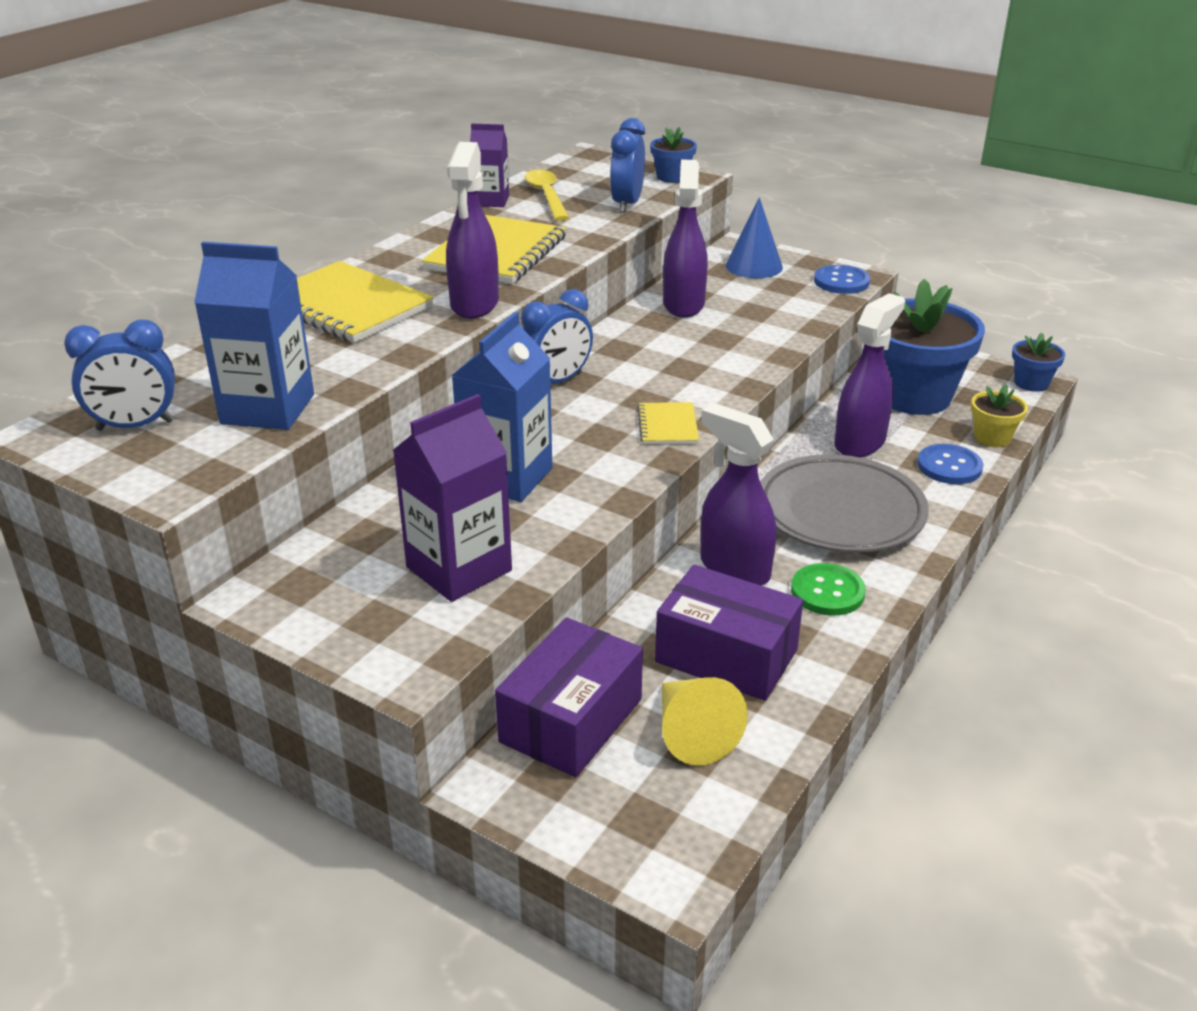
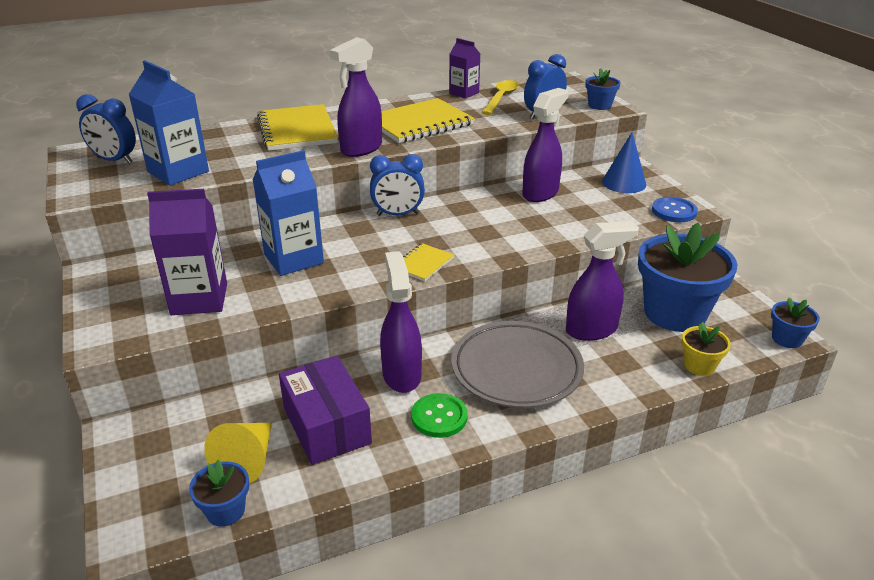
camera: 35 degrees right, 0 degrees up
(571, 720) = (200, 418): purple box -> none
(740, 792) = (225, 511): none -> blue flower pot
(949, 466) = (637, 372): blue button -> none

